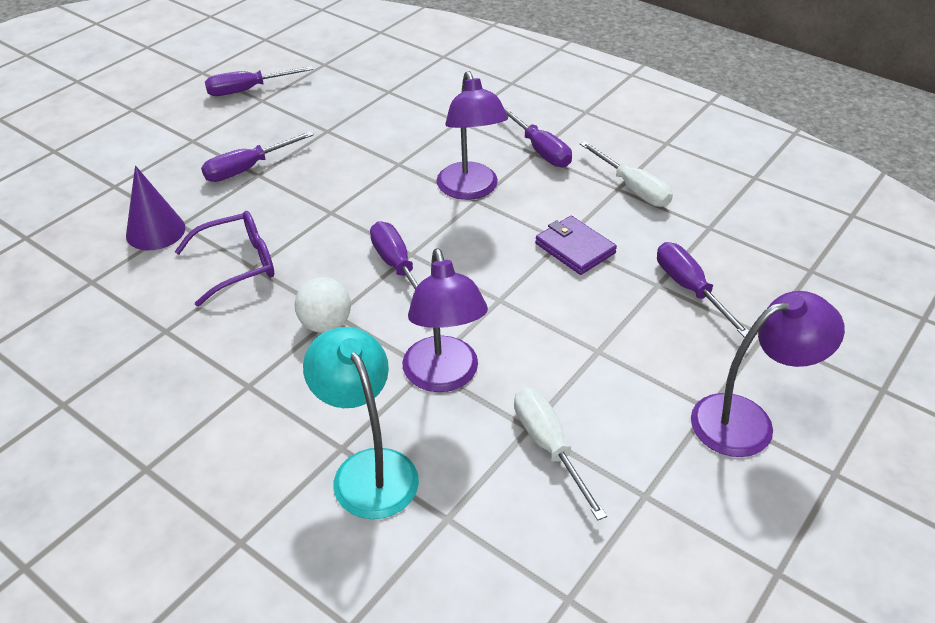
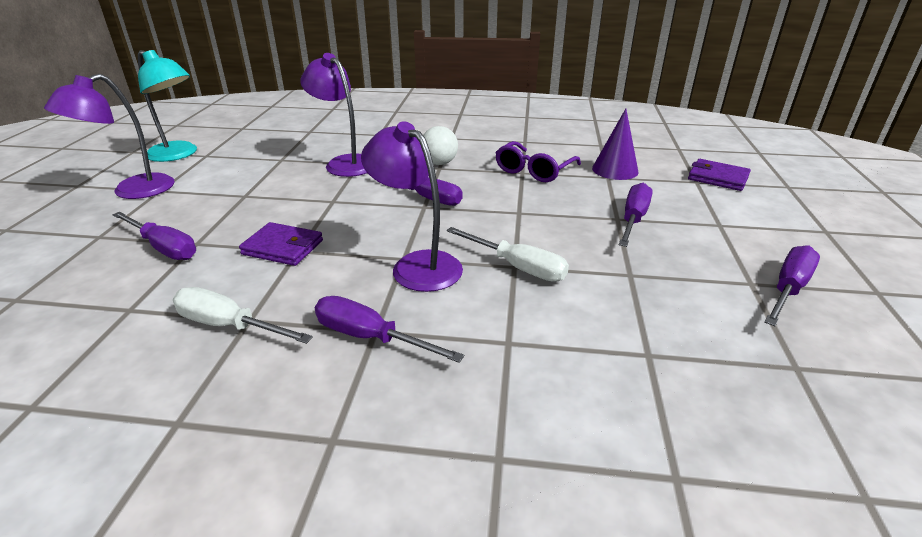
camera: 150 degrees right, 10 degrees down
(86, 182) = (718, 178): none -> purple wallet
(368, 469) = (359, 133): turquoise lamp -> turquoise lamp (178, 155)
(548, 447) = (266, 156): white screwdriver -> white screwdriver (517, 267)

